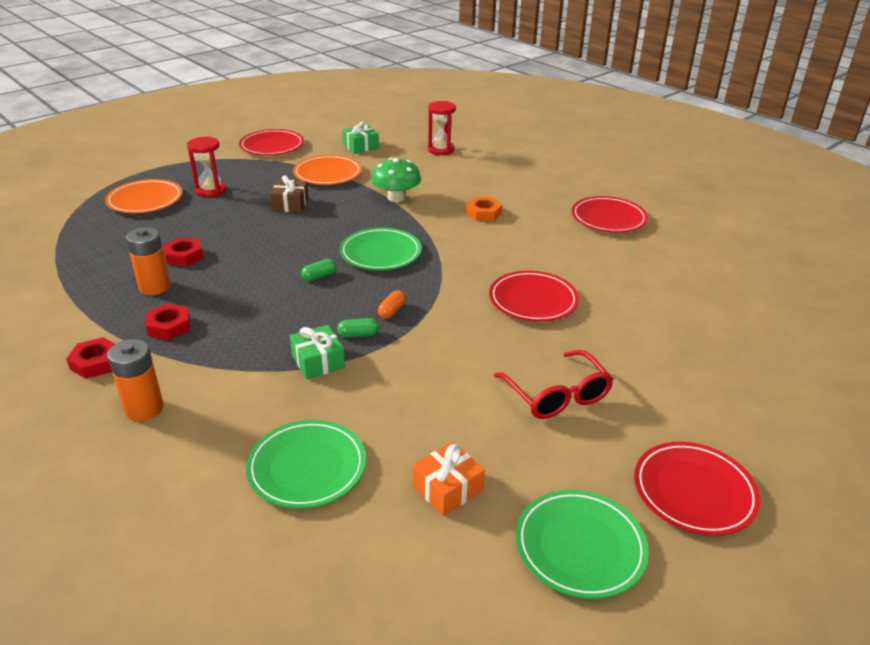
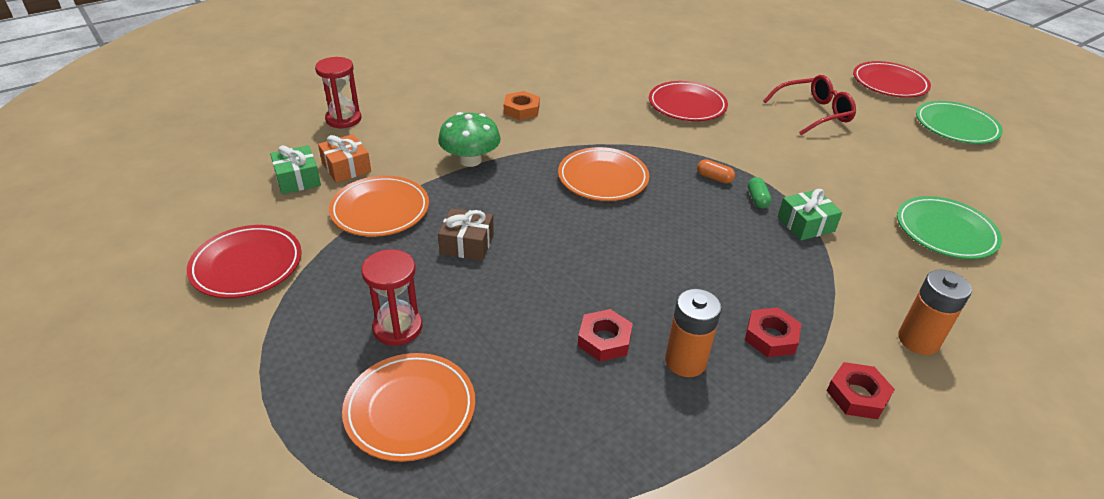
camera: 85 degrees left, 5 degrees up
(319, 276) = (652, 221): green capsule -> none
(380, 253) = (603, 178): green plate -> orange plate
(447, 488) = (933, 168): orange gift -> orange gift (346, 167)
(608, 218) = (544, 51): red plate -> none

